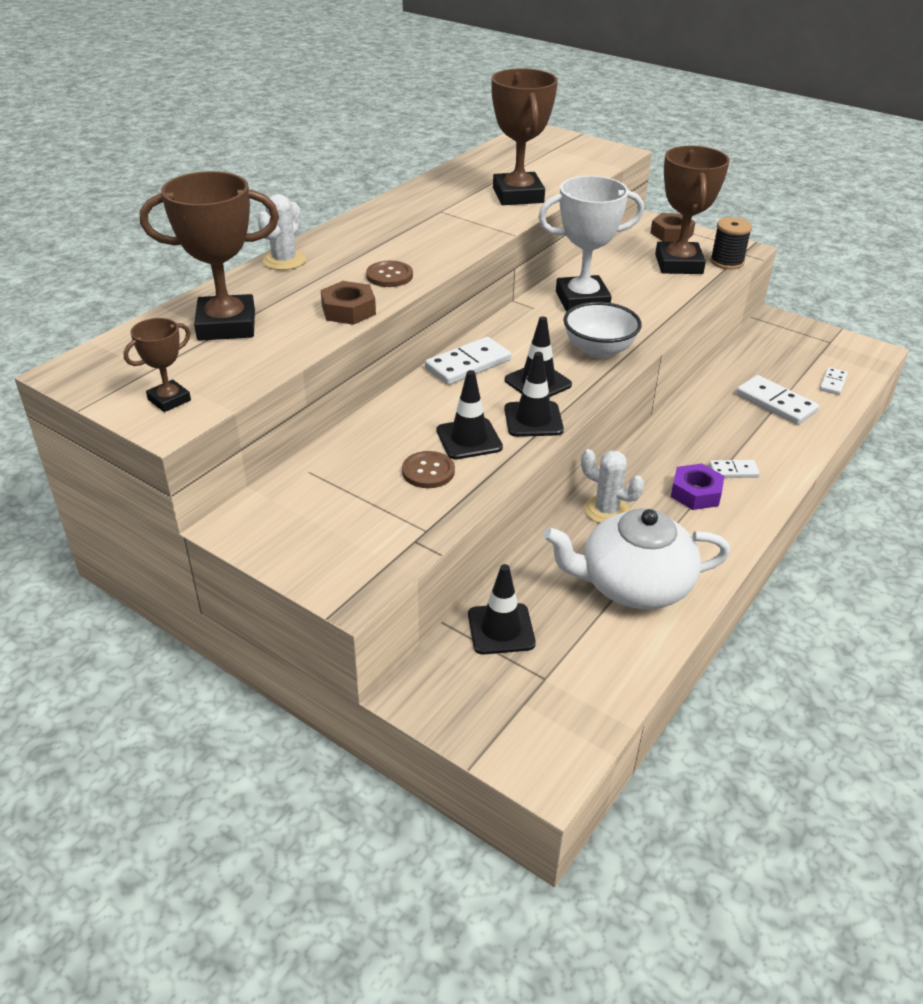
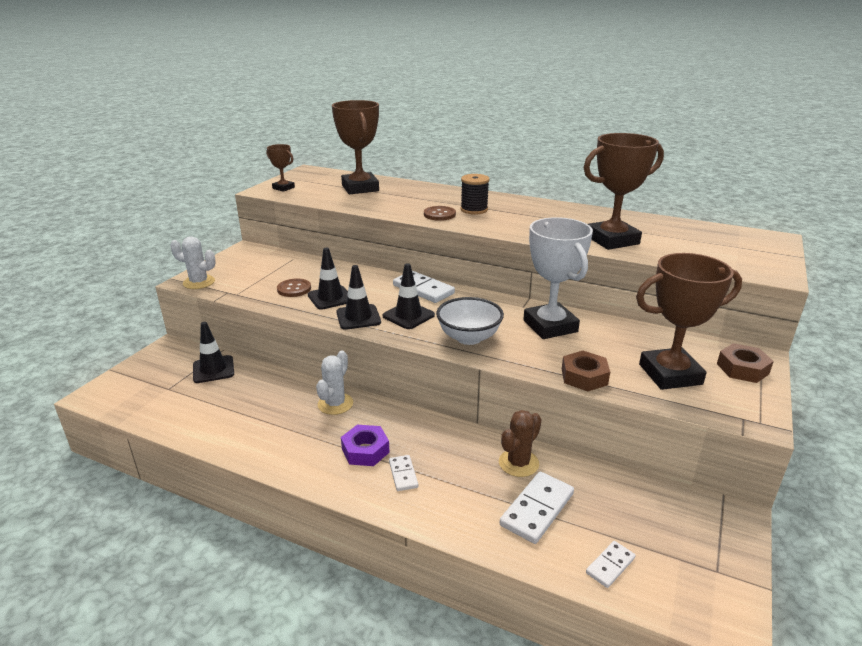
camera: 80 degrees right, 10 degrees down
(284, 261) = (444, 190): white cactus -> white cactus (199, 282)
(348, 310) = (388, 210): brown nut -> brown nut (584, 377)
(633, 585) = (250, 420): white teapot -> none
(715, 401) = (518, 463): none -> brown cactus
(727, 262) = (707, 406): black spool -> black spool (474, 210)
(833, 383) = (610, 566): white domino -> white domino turned 60 degrees counterclockwise

